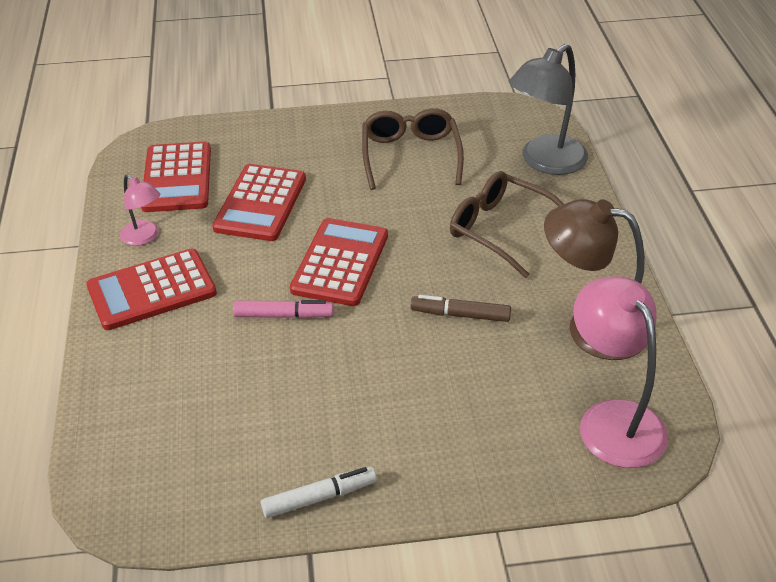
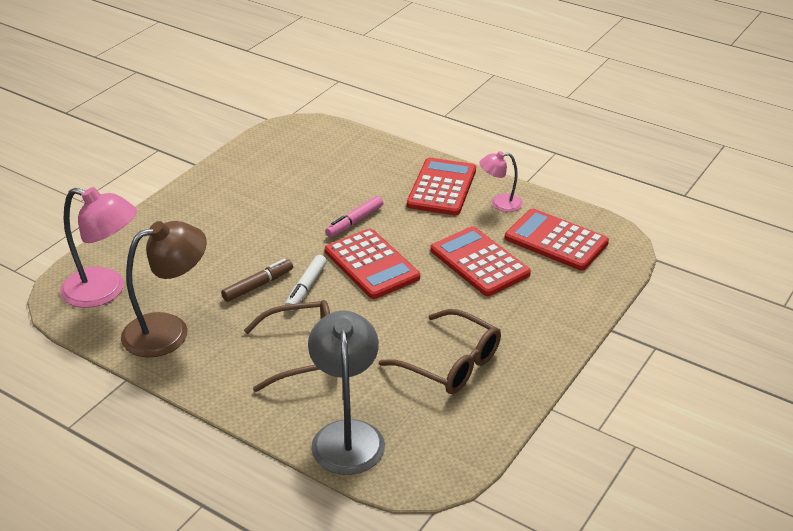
camera: 130 degrees right, 5 degrees down
(319, 497) = (217, 177): white marker -> white marker (306, 288)

